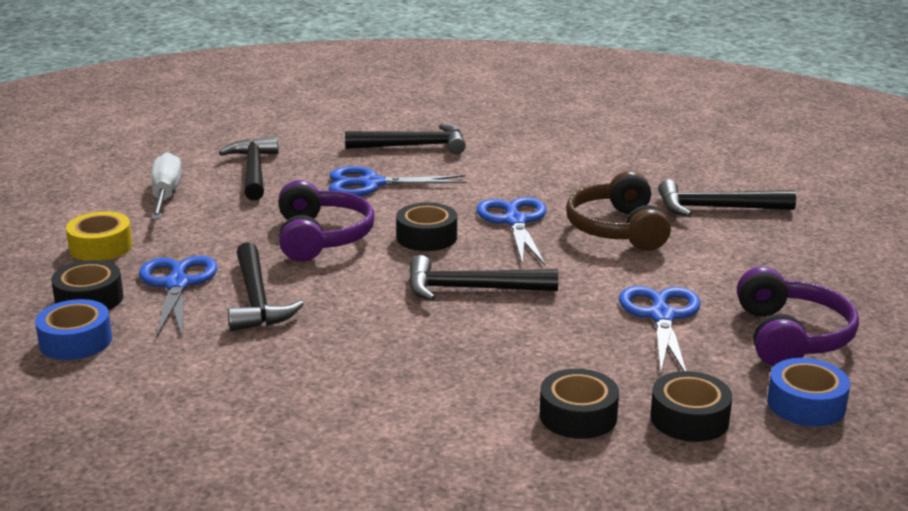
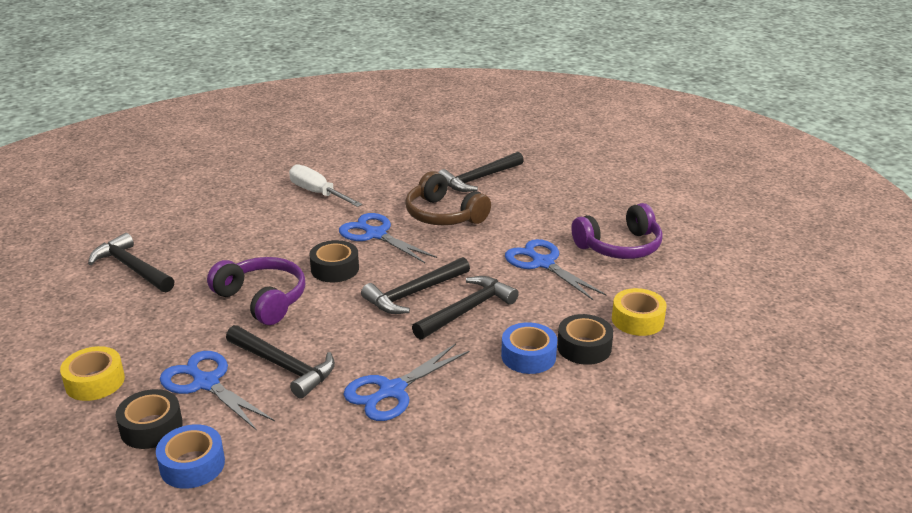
camera: 40 degrees left, 5 degrees up
(166, 195) = (85, 316): white screwdriver -> white screwdriver (317, 193)
(371, 184) = (239, 244): blue scissors -> blue scissors (391, 391)
(413, 146) = (228, 203): black hammer -> black hammer (466, 310)
(689, 418) = (637, 320): black tape -> yellow tape
(790, 337) = (619, 246): purple headphones -> purple headphones turned 105 degrees clockwise
(806, 404) = (676, 283): blue tape -> blue tape (528, 356)

